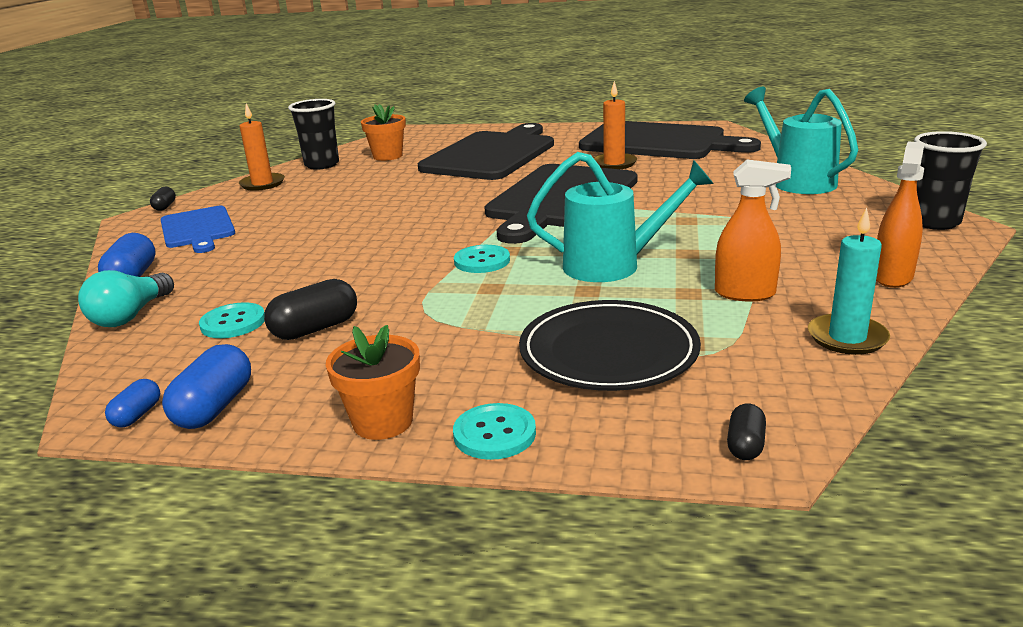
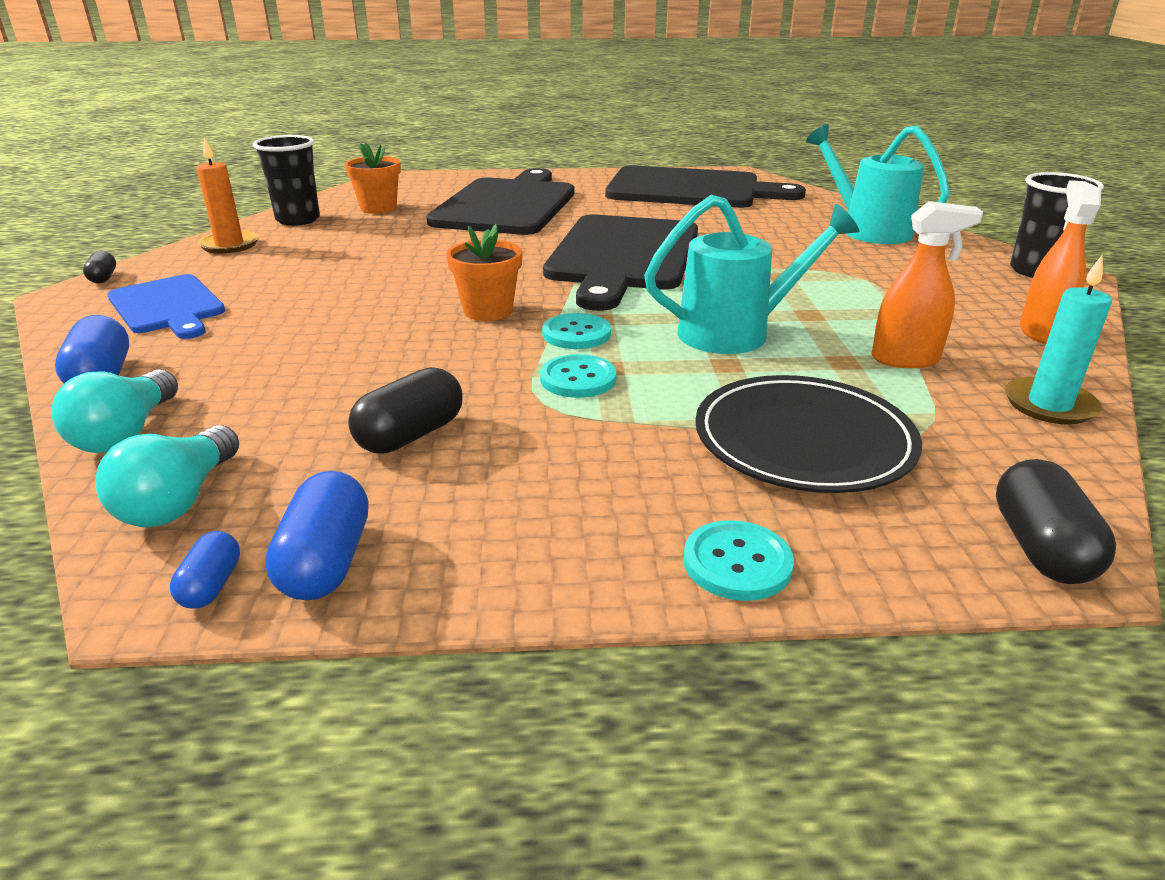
camera: 15 degrees left, 5 degrees up
(143, 361) = (179, 500): none -> turquoise light bulb
(233, 323) = (288, 434): turquoise button -> turquoise button (578, 379)
(383, 422) = (580, 560): orange flower pot -> orange flower pot (488, 311)
(614, 163) = (657, 214): orange candle -> none
(745, 445) = (1040, 548): black capsule -> black capsule, size x1.75

